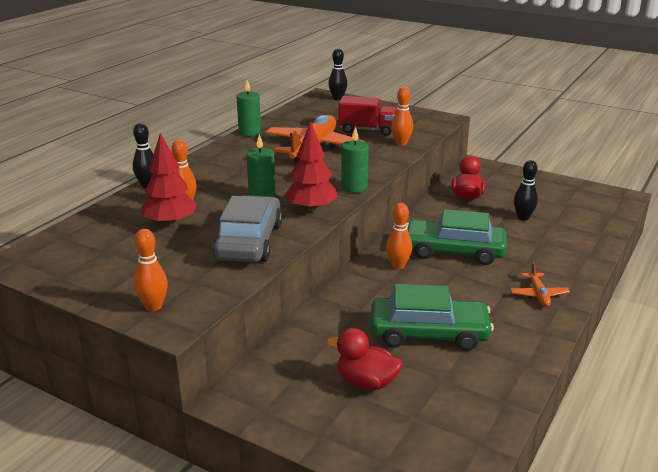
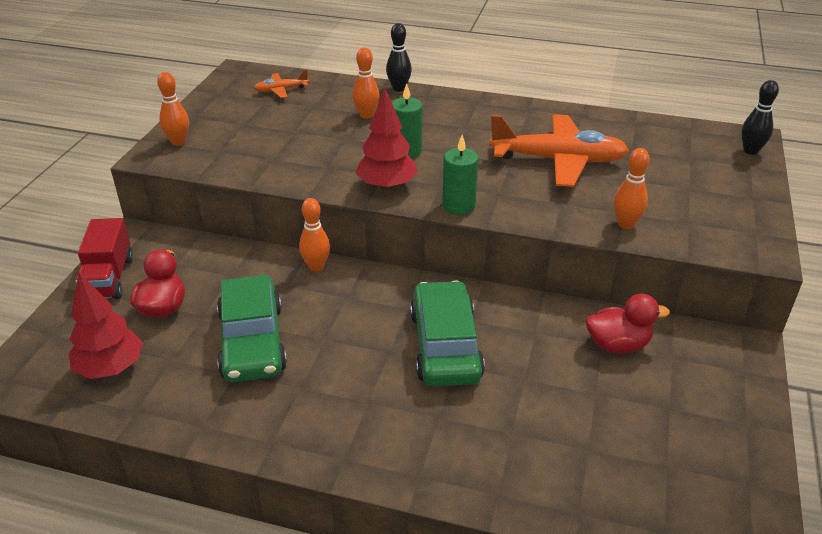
camera: 75 degrees right, 10 degrees up
(170, 224) = (324, 117): red tree -> red tree (111, 368)
(249, 241) = (302, 163): grey car -> none
(250, 132) = (573, 112): green candle -> none
(367, 130) = (651, 191): red truck -> red truck (108, 278)
(398, 266) = (389, 301): orange bowling pin -> orange bowling pin (316, 266)
(523, 217) = (583, 411): black bowling pin -> none
(538, 295) = (360, 434): orange plane -> orange plane (281, 90)

